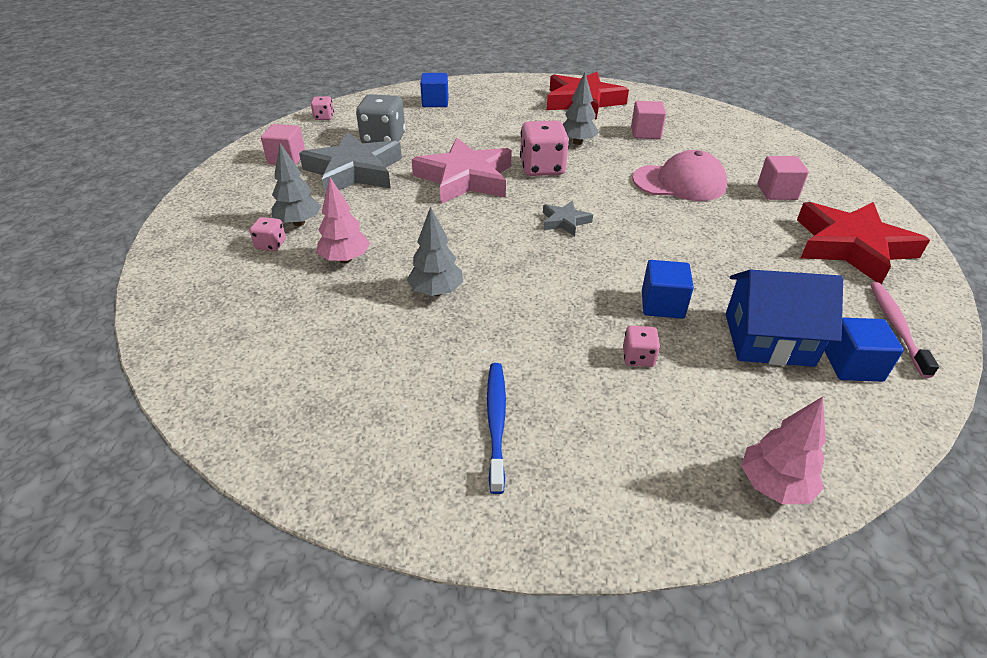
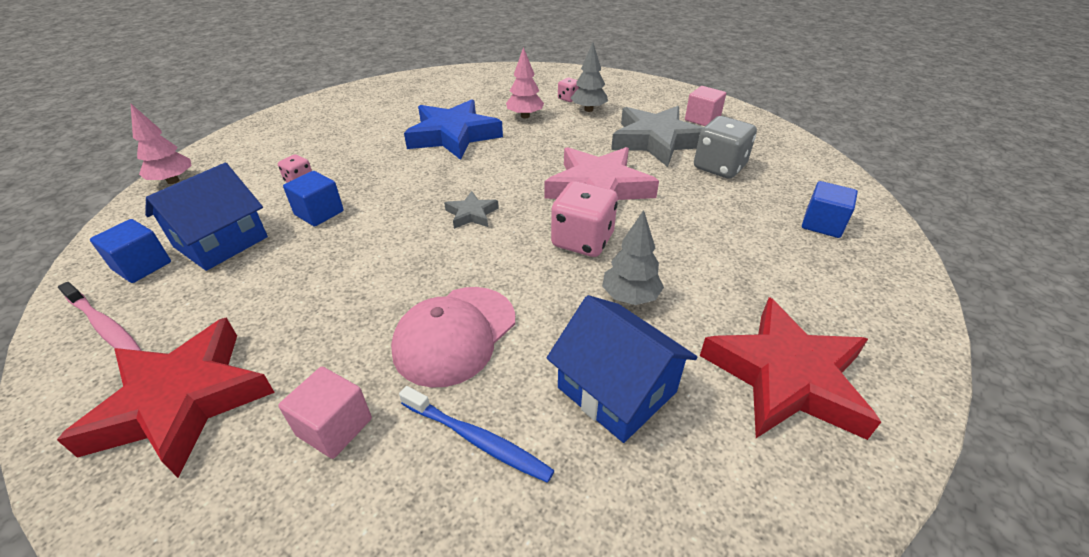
camera: 120 degrees right, 0 degrees up
(324, 117) = (795, 148): pink dice -> none
(436, 292) = (453, 135): grey tree -> blue star
(496, 422) = (334, 125): blue toothbrush -> blue toothbrush (477, 439)
(645, 133) = (617, 389): pink cube -> blue house

